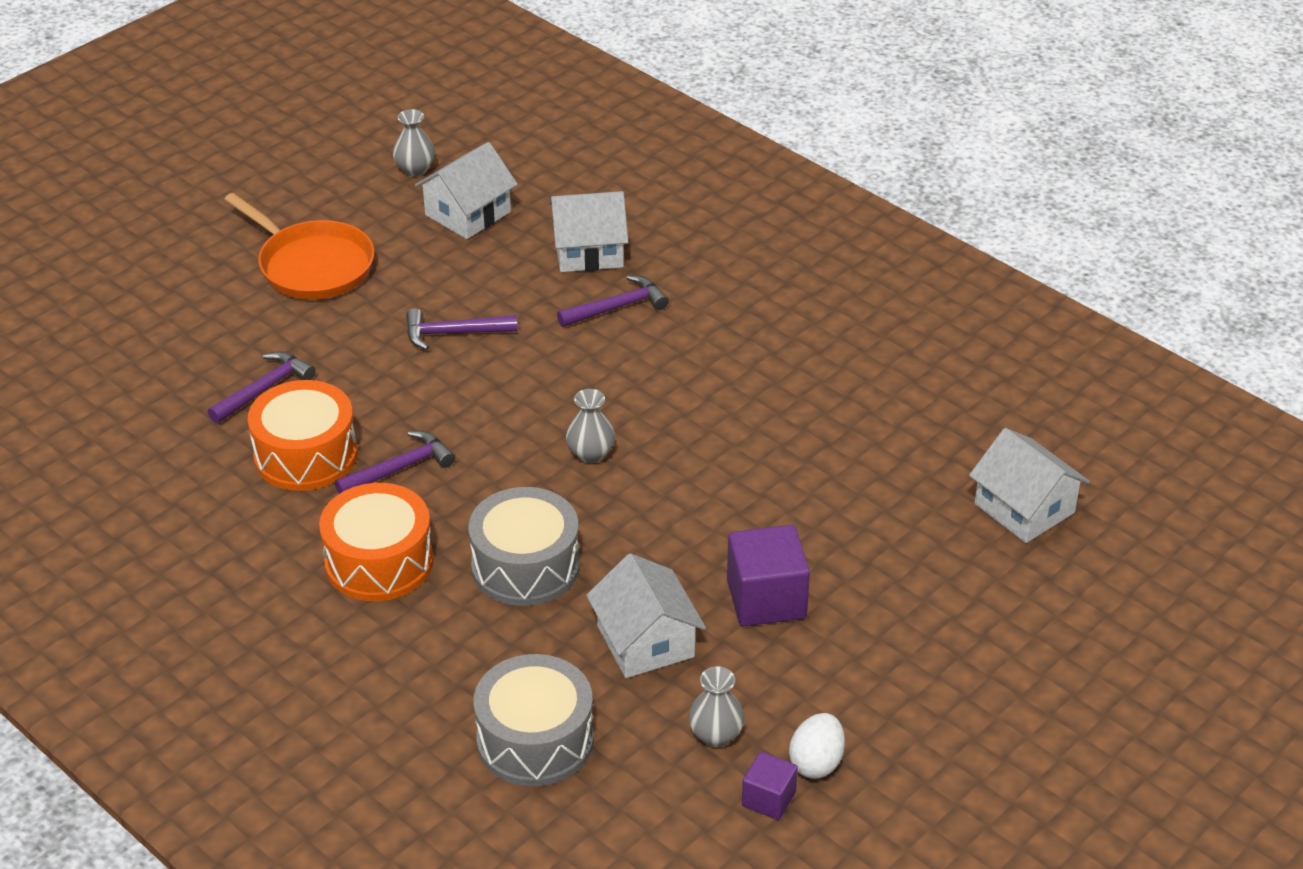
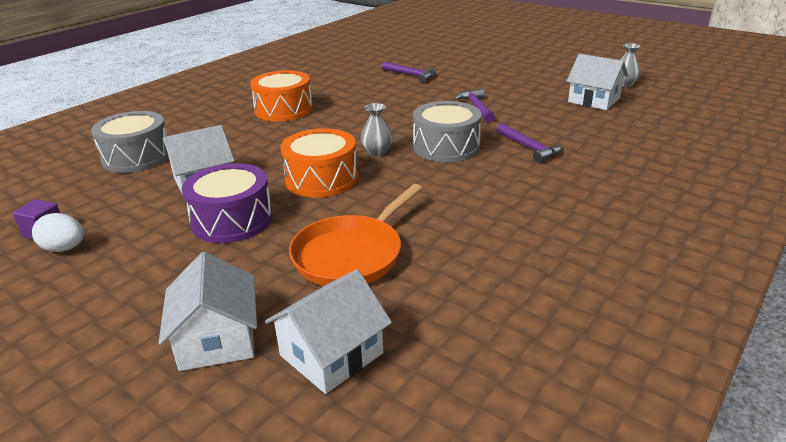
camera: 85 degrees right, 10 degrees down
(306, 455) = (363, 88): orange drum -> orange drum (321, 179)
(312, 265) = (516, 73): orange pan -> orange pan (351, 254)
(400, 468) = (356, 107): purple hammer -> none
(525, 566) = (276, 143): grey drum -> grey drum (446, 147)
(588, 251) = (584, 134): white house -> white house (217, 339)
(715, 735) = (111, 209): grey vase -> none
(766, 599) = (232, 220): purple cube -> purple drum

